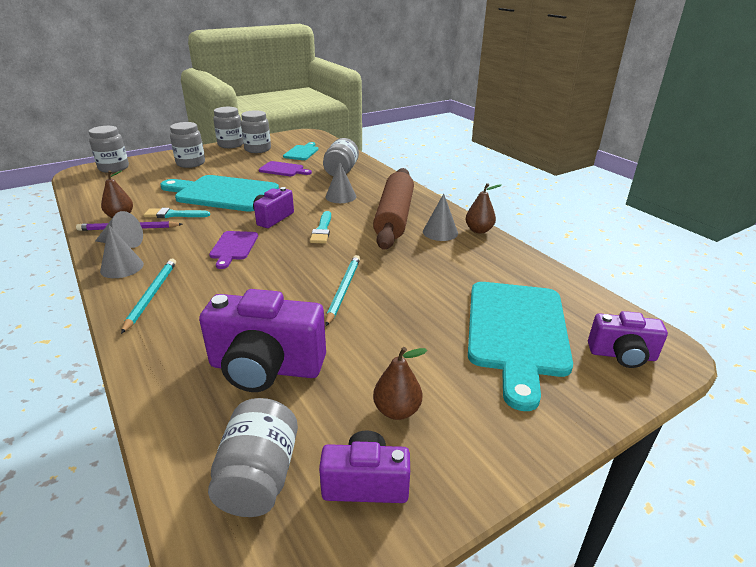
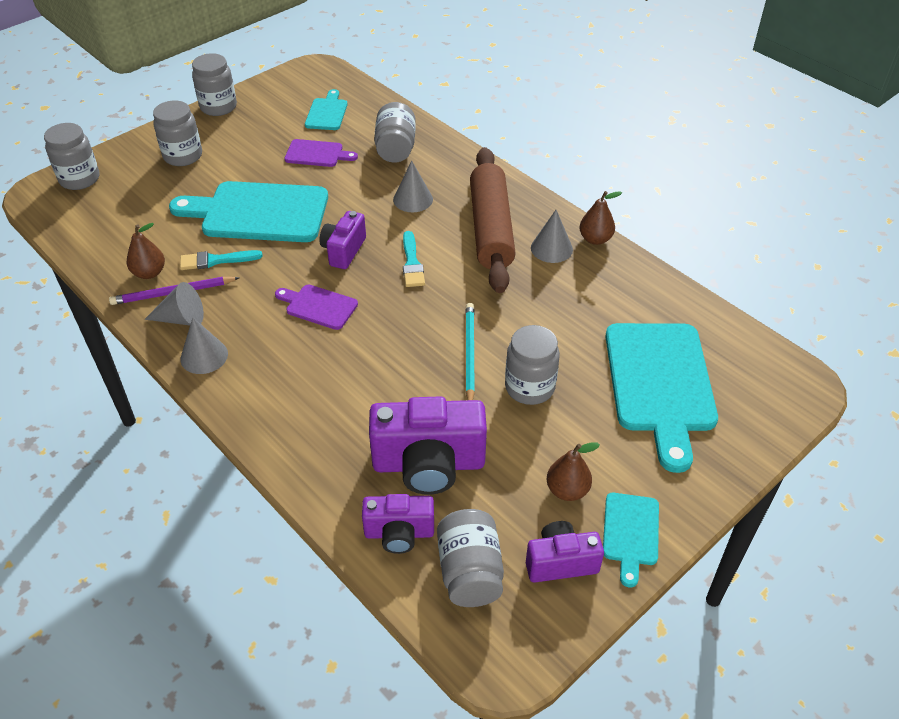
camera: 10 degrees left, 15 degrees up
(151, 295) = (262, 391): turquoise pencil -> none
(233, 247) = (318, 306): purple cutting board -> purple cutting board turned 120 degrees clockwise
(257, 149) = (262, 113): grey jar -> grey jar (529, 387)
(456, 464) = (630, 533): none -> turquoise cutting board
(622, 355) = (762, 397): purple camera -> purple camera (399, 533)

